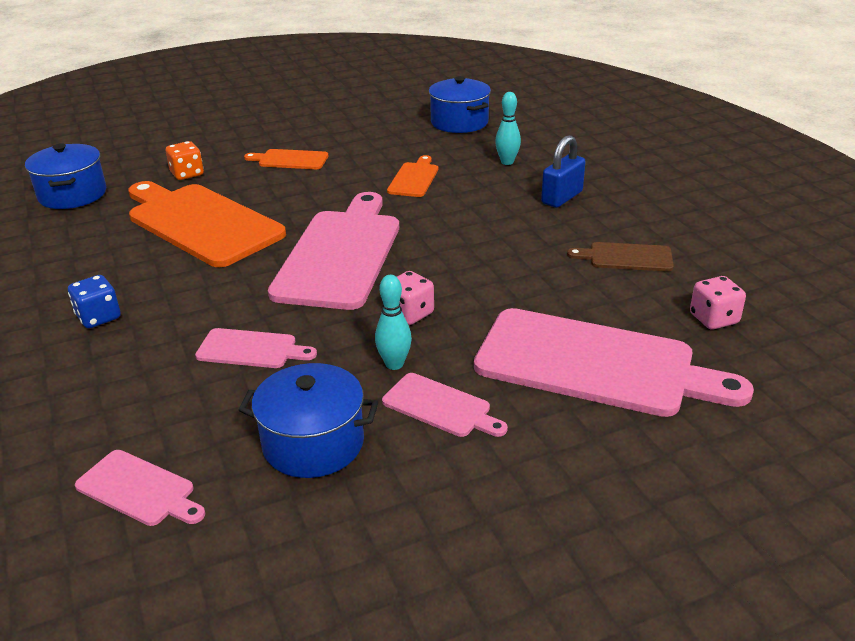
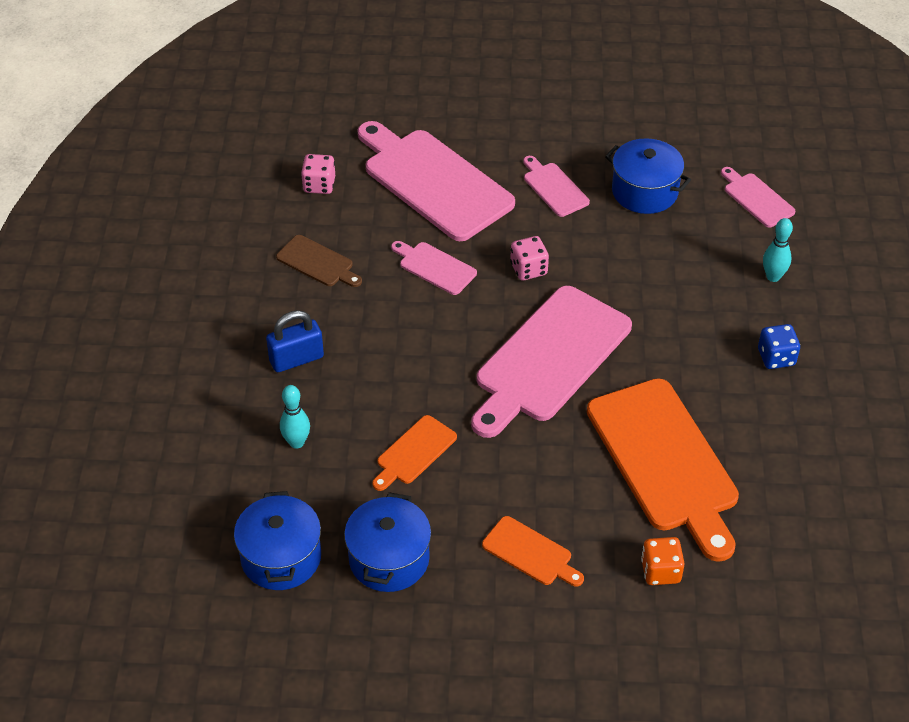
camera: 155 degrees left, 15 degrees up
(72, 195) = (800, 579): blue pot -> blue pot (389, 559)
(251, 349) = (661, 278): pink cutting board -> pink cutting board (435, 267)
(394, 364) = (565, 229): turquoise bowling pin -> turquoise bowling pin (773, 277)

